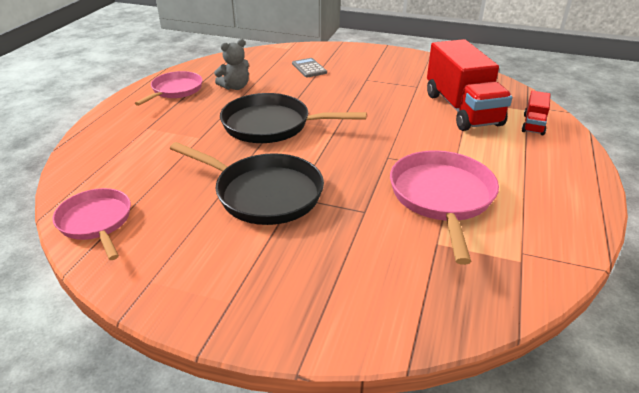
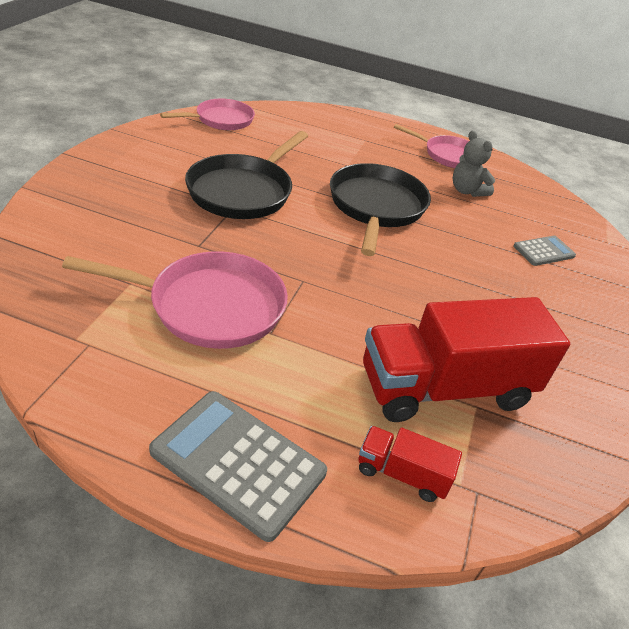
camera: 85 degrees right, 5 degrees up
(569, 174) = (238, 462): none -> grey calculator

